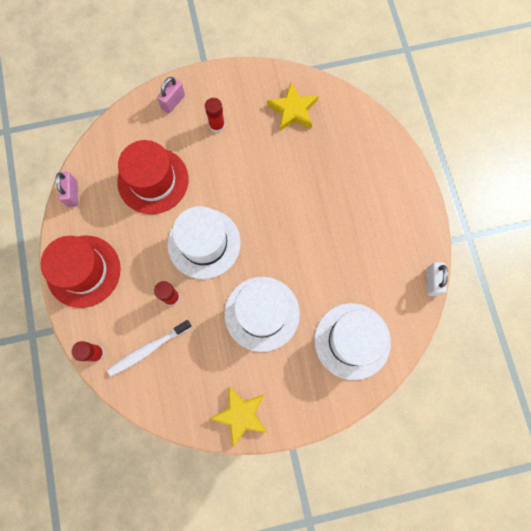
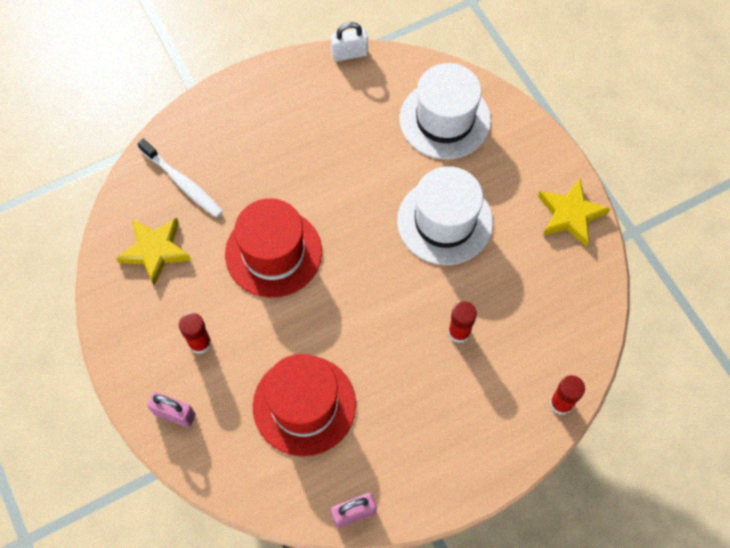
camera: 105 degrees left, 10 degrees down
(83, 271) = (460, 457): red hat -> red hat (273, 253)
(148, 349) = (533, 340): white toothbrush -> white toothbrush (182, 183)
(204, 243) = (375, 312): white hat -> none

